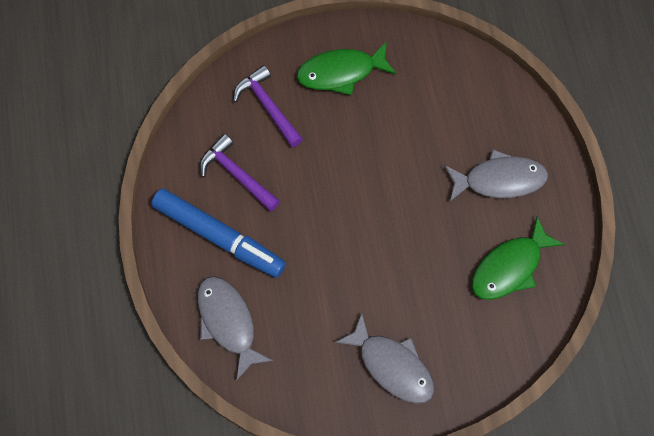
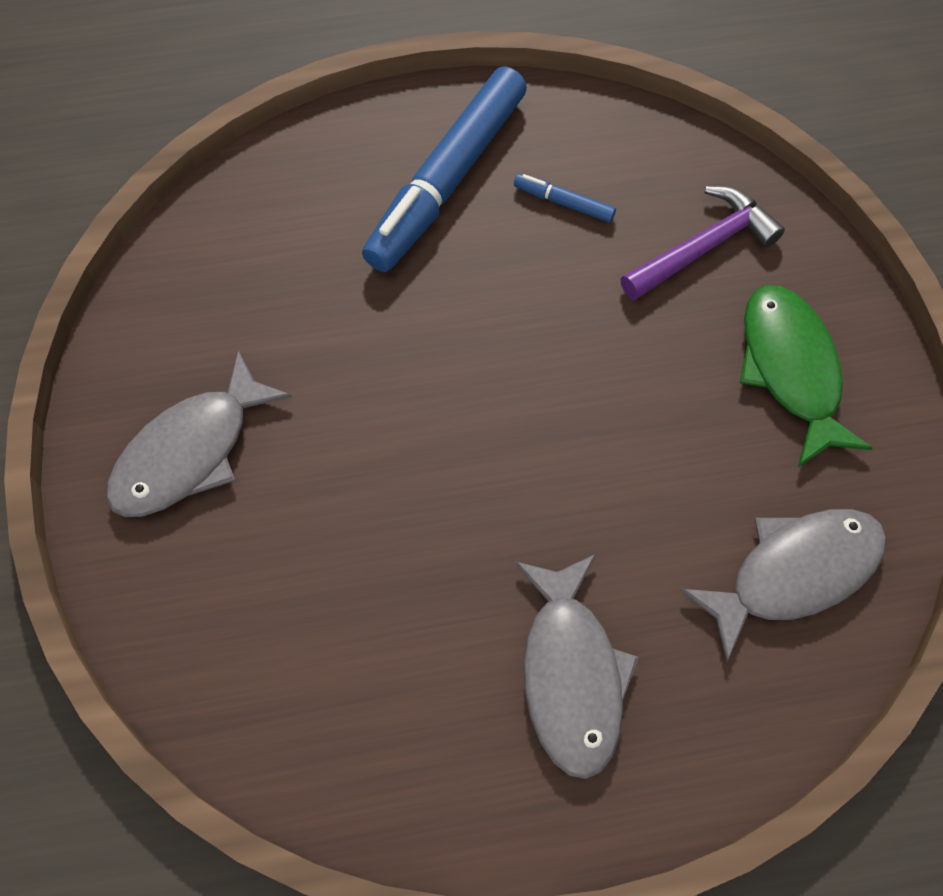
camera: 90 degrees right, 5 degrees down
(228, 322) = (293, 197): grey fish -> grey fish (794, 573)
(236, 174) = (564, 203): purple hammer -> blue marker
(510, 267) = (373, 685): green fish -> none

